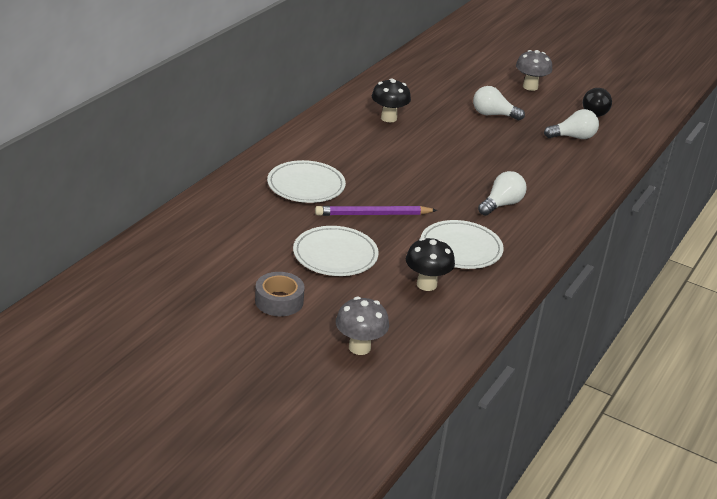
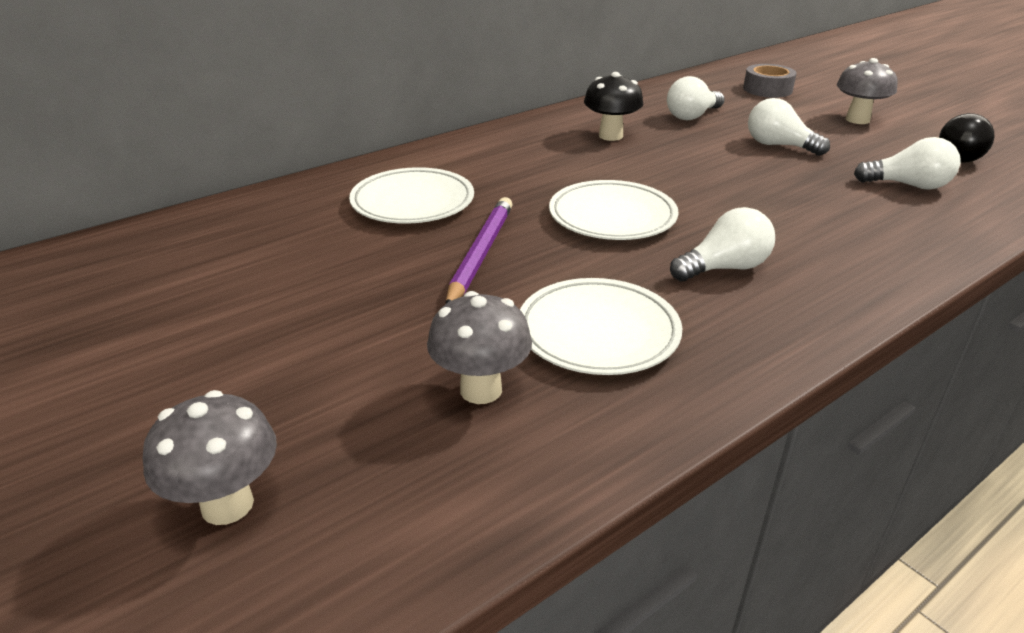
camera: 25 degrees right, 0 degrees up
(279, 301) = (182, 372): grey tape -> grey tape (767, 89)
(335, 255) = (359, 308): white plate -> white plate (612, 216)
(372, 214) = (481, 253): purple pencil -> purple pencil turned 90 degrees clockwise
(426, 284) = (481, 390): black mushroom -> grey mushroom
(430, 94) = (692, 116): none -> white light bulb

